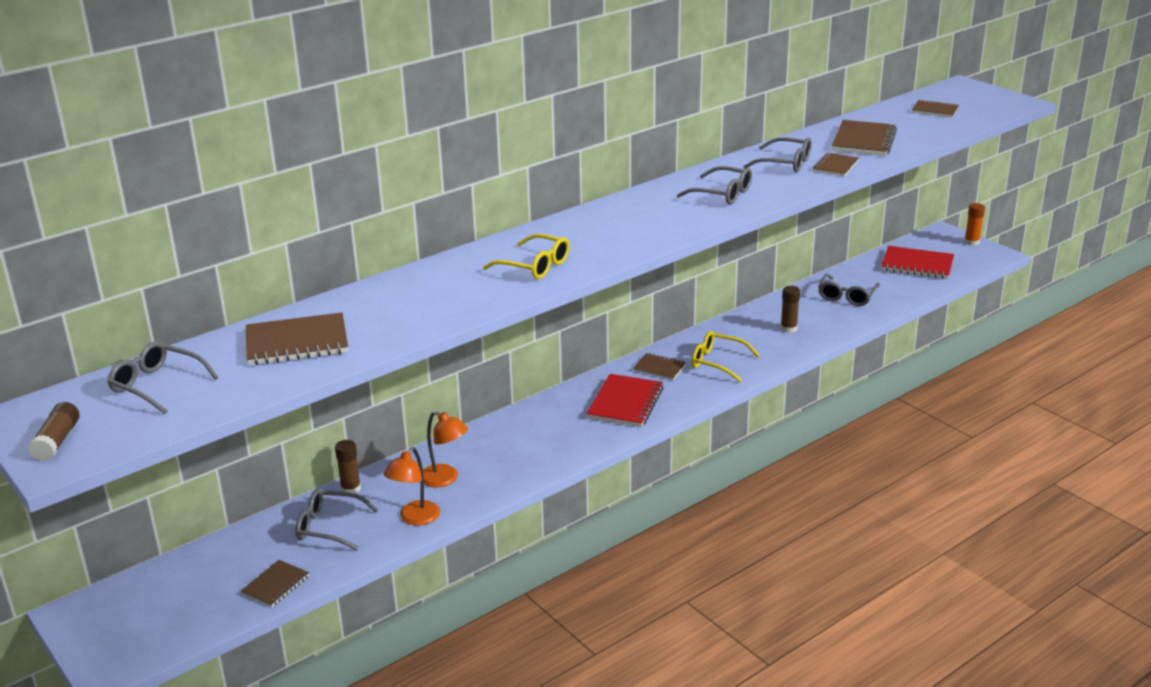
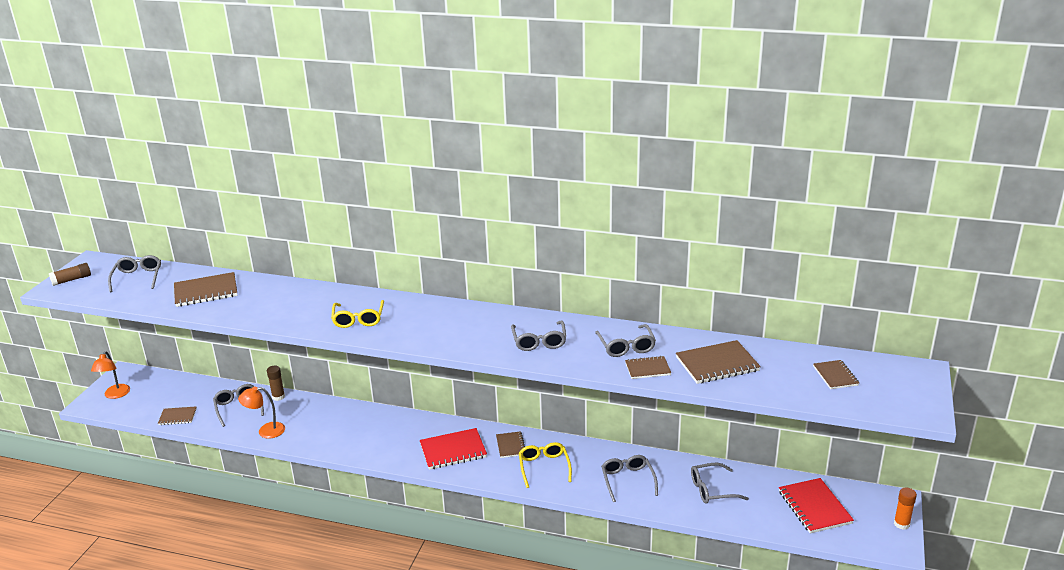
camera: 55 degrees right, 0 degrees up
(297, 343) = (206, 292): brown notebook -> brown notebook turned 60 degrees counterclockwise
(445, 479) = (312, 423): orange lamp -> orange lamp (115, 395)
(788, 328) = (627, 480): brown glue stick -> grey glasses

